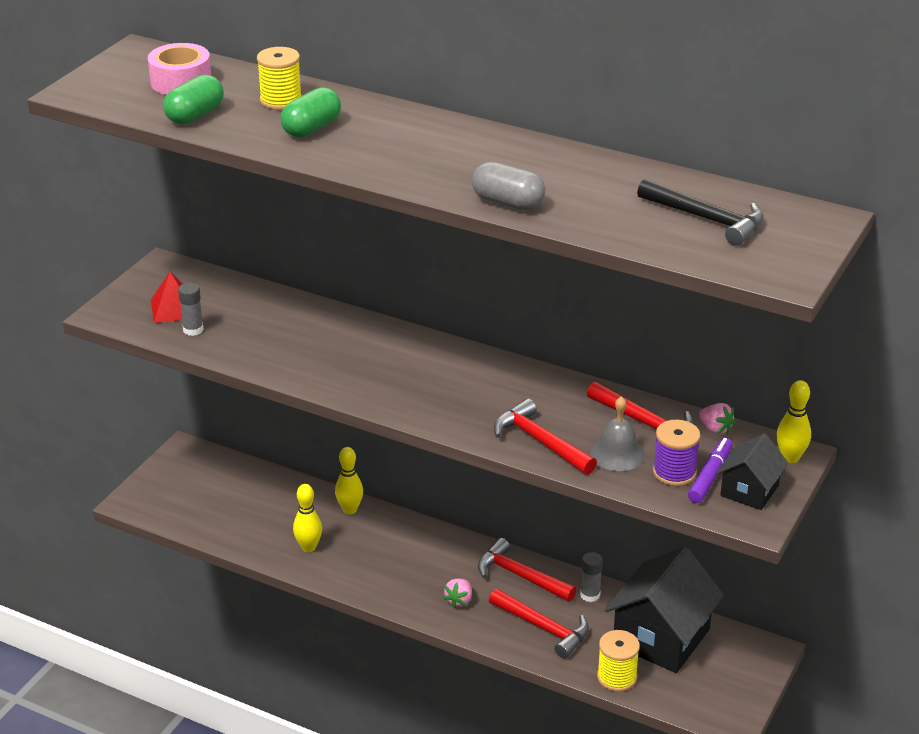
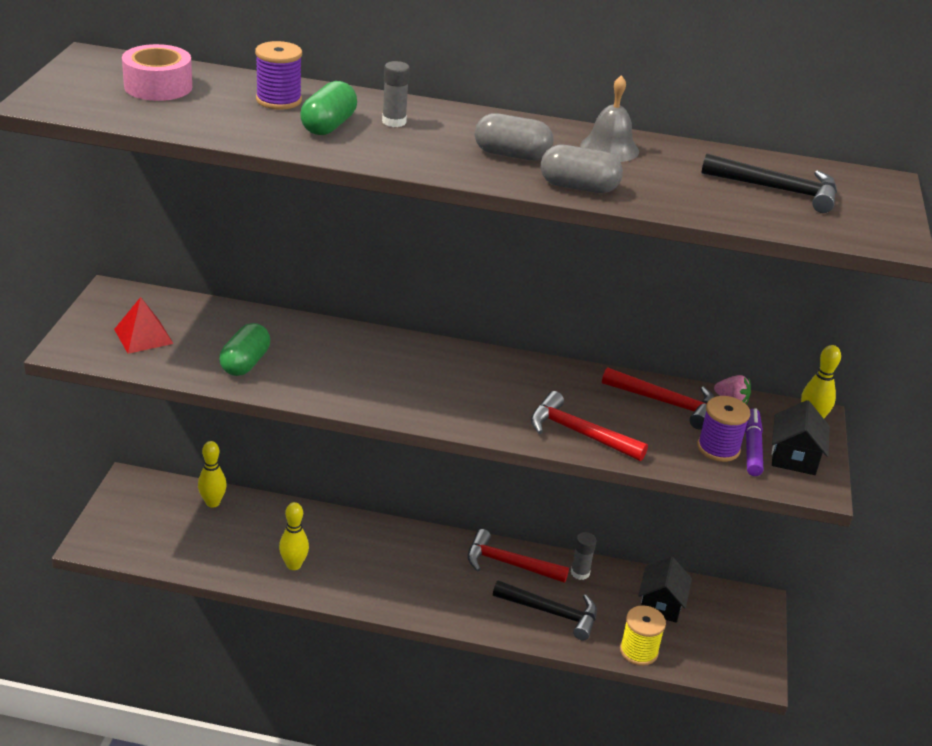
camera: 20 degrees left, 0 degrees up
(193, 330) = (174, 356): grey glue stick -> grey glue stick (394, 122)
(195, 115) = (193, 119): green capsule -> green capsule (245, 363)
(281, 100) = (278, 100): yellow spool -> purple spool
(350, 509) = (320, 520): yellow bowling pin -> yellow bowling pin (212, 503)
(459, 600) = (462, 597): pink strawberry -> none
(465, 167) = (511, 155): none -> grey capsule
(543, 628) = (551, 613): red hammer -> black hammer
(617, 454) = (657, 436): grey bell -> grey bell (609, 148)
(661, 637) = (661, 604): black house -> black house, size x0.55

